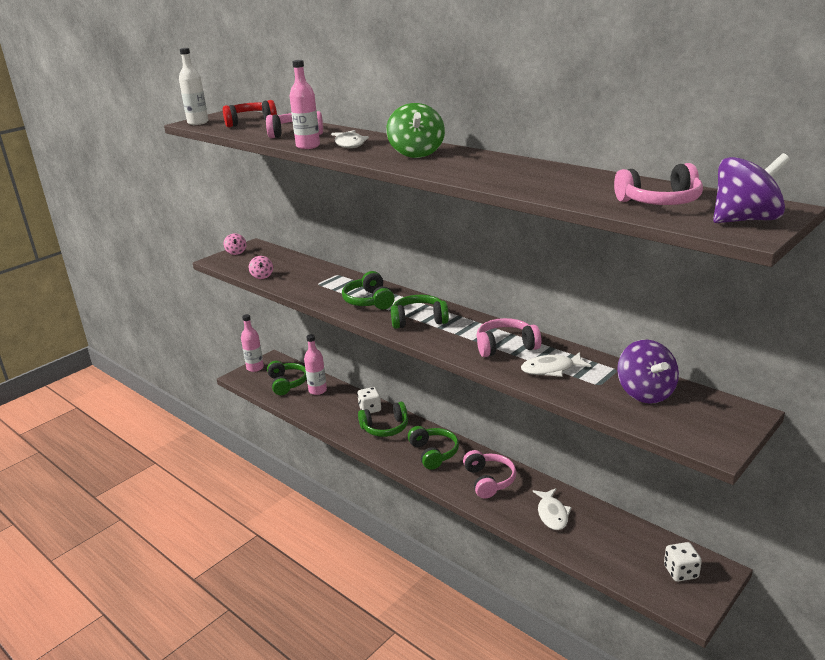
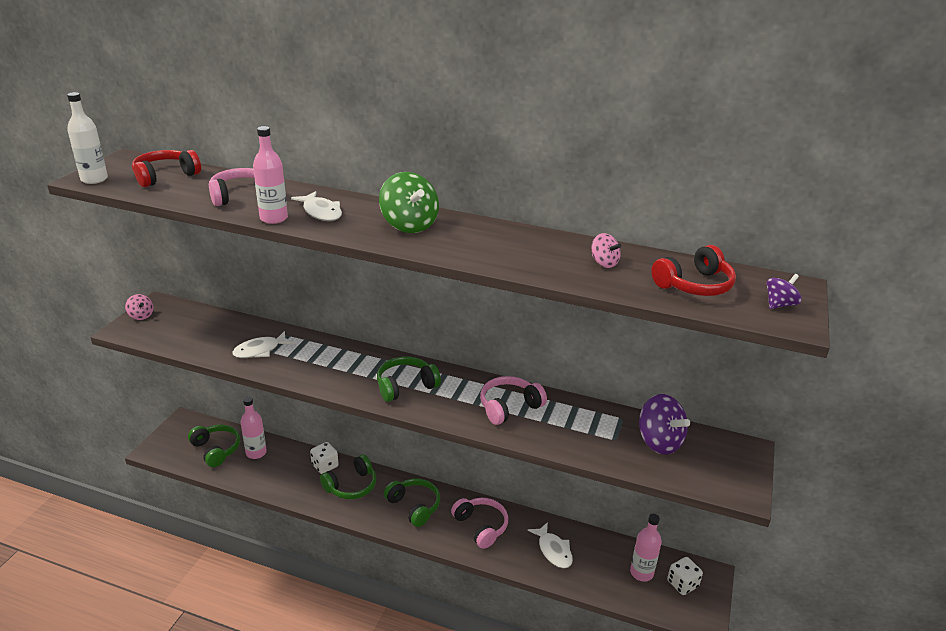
camera: 25 degrees left, 5 degrees up
(255, 368) = (168, 435): pink bottle -> pink bottle (641, 573)
(262, 276) = (194, 348): pink spinning top -> pink spinning top (604, 263)
(369, 301) = (339, 367): green headphones -> none
(551, 369) = (565, 428): white fish -> white fish (260, 350)
(660, 202) = (694, 285): pink headphones -> red headphones
(745, 220) = (779, 305): purple spinning top -> purple spinning top, size x0.53

